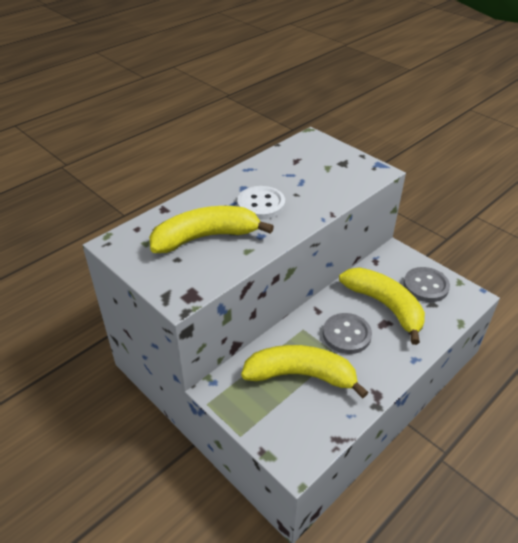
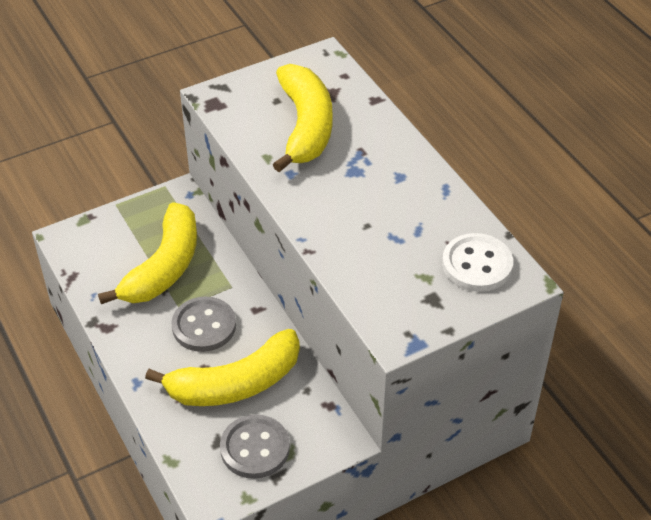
camera: 105 degrees right, 5 degrees up
(261, 204) = (354, 185): white button -> white button (477, 265)

